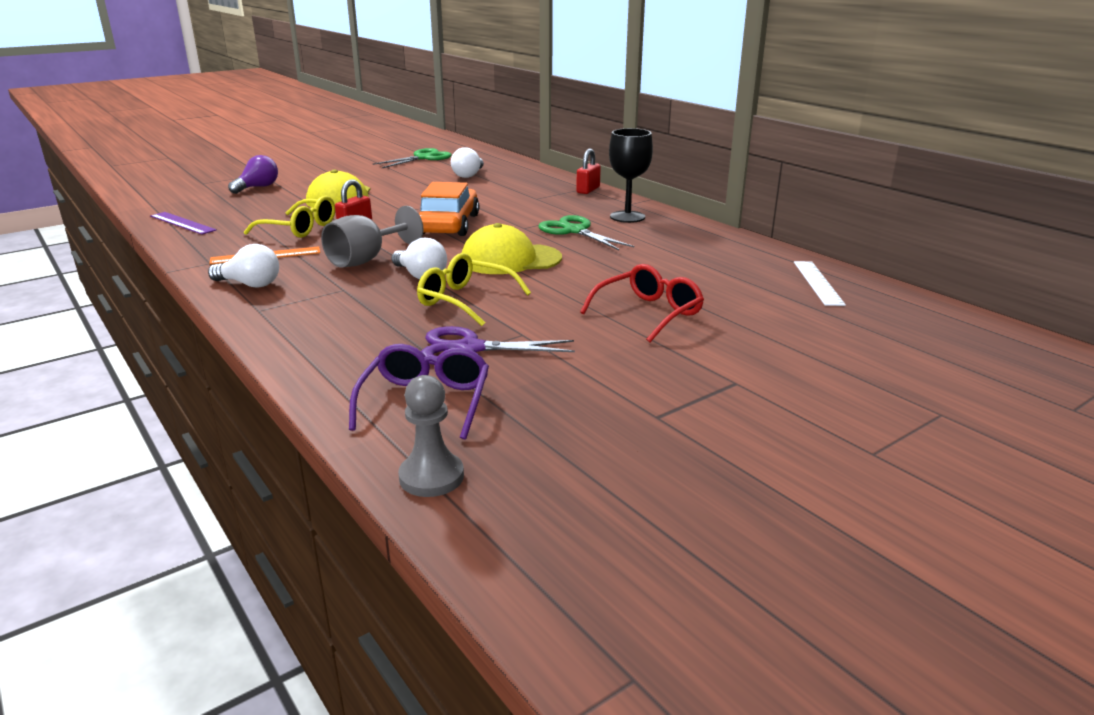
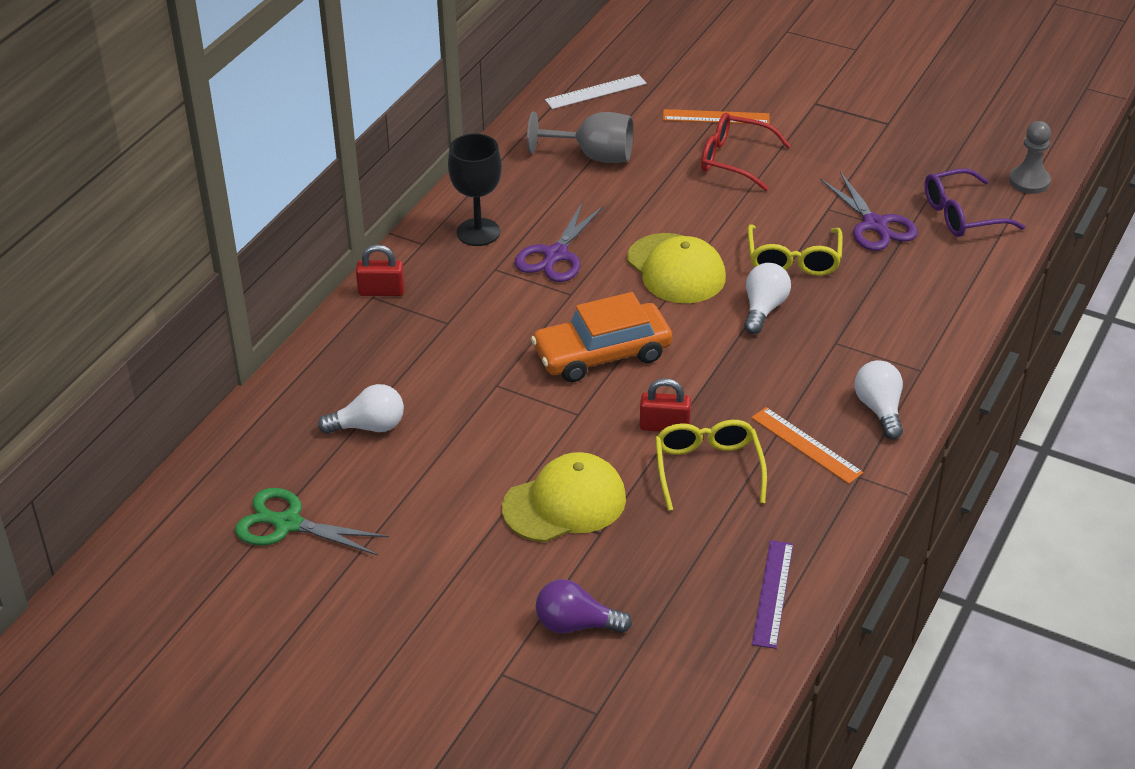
camera: 115 degrees left, 15 degrees up
(366, 259) = (755, 364): grey goblet -> grey goblet (594, 156)
(574, 231) = (556, 255): green scissors -> purple scissors
(737, 323) = (716, 117): none -> orange ruler

